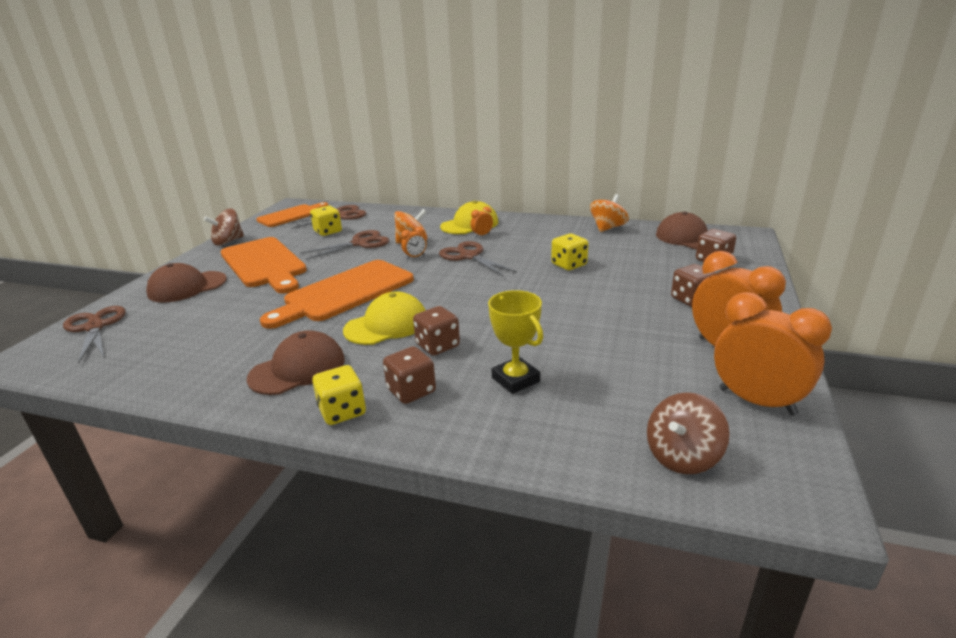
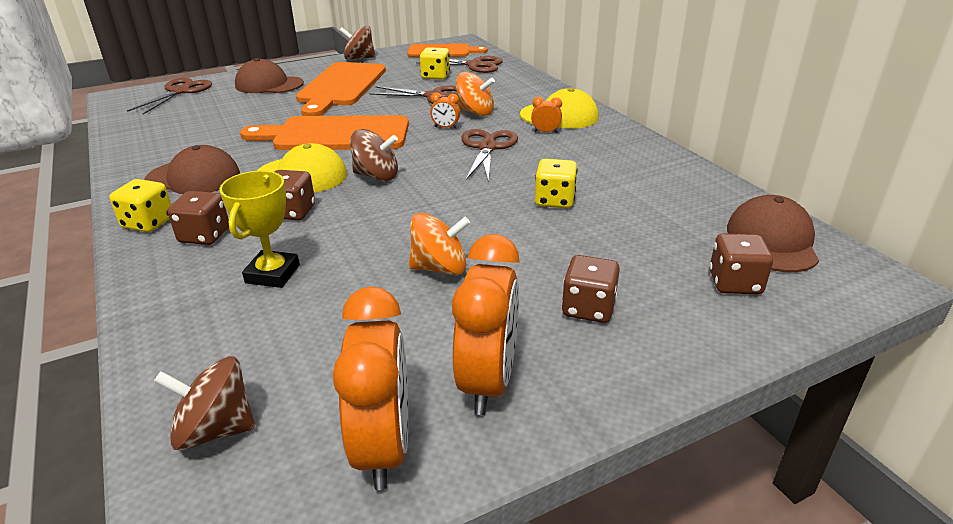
camera: 45 degrees right, 5 degrees up
(440, 300) = (376, 176): none -> brown spinning top
(607, 228) = (695, 182): orange spinning top -> orange spinning top (439, 268)

